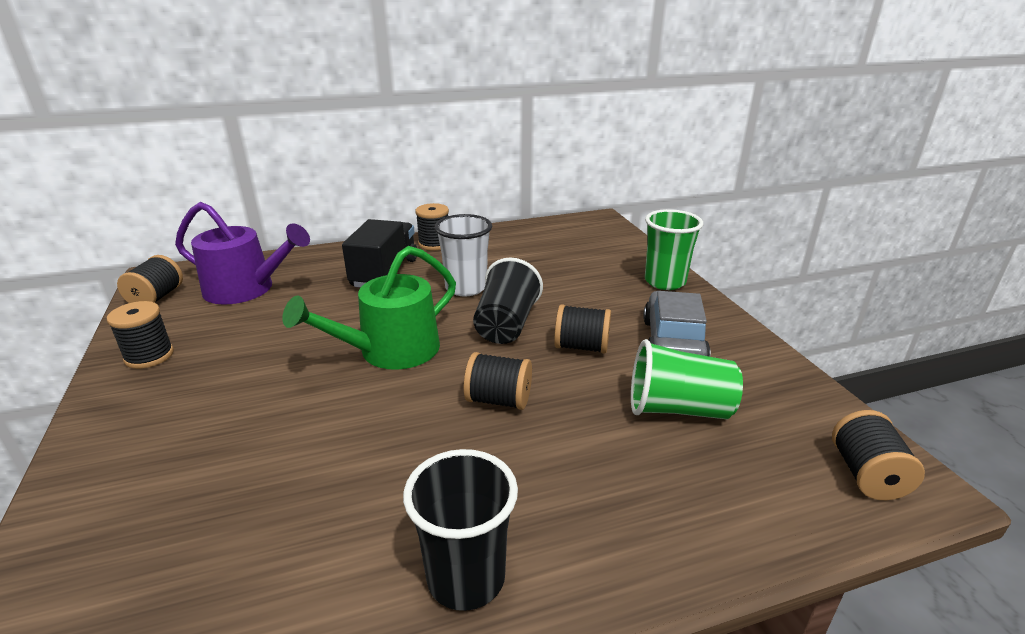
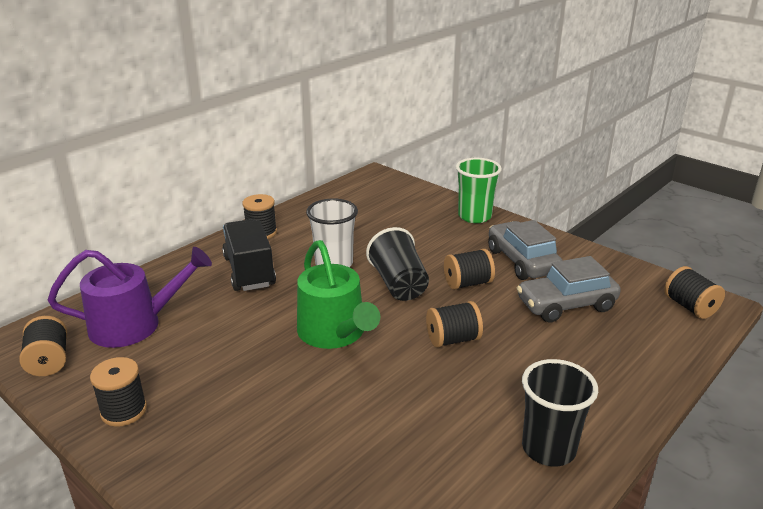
camera: 30 degrees left, 0 degrees up
(390, 351) = (334, 333): green watering can -> green watering can turned 45 degrees counterclockwise
(678, 409) = (566, 305): green cup -> grey car

